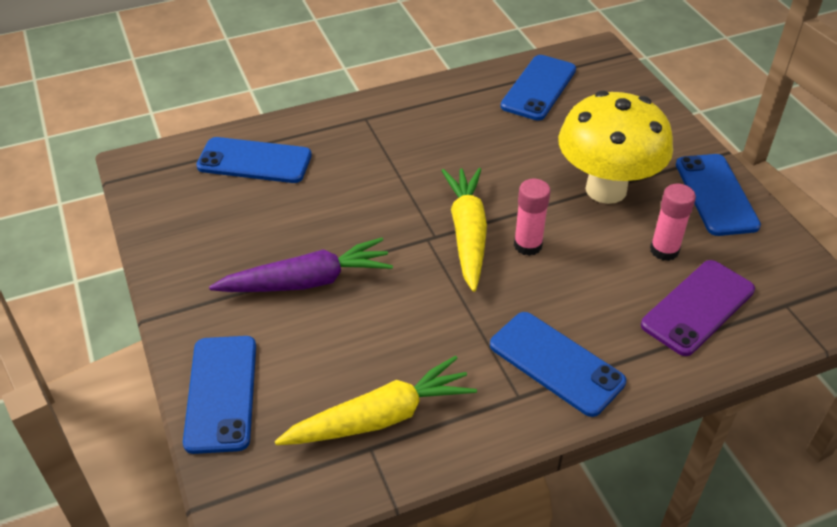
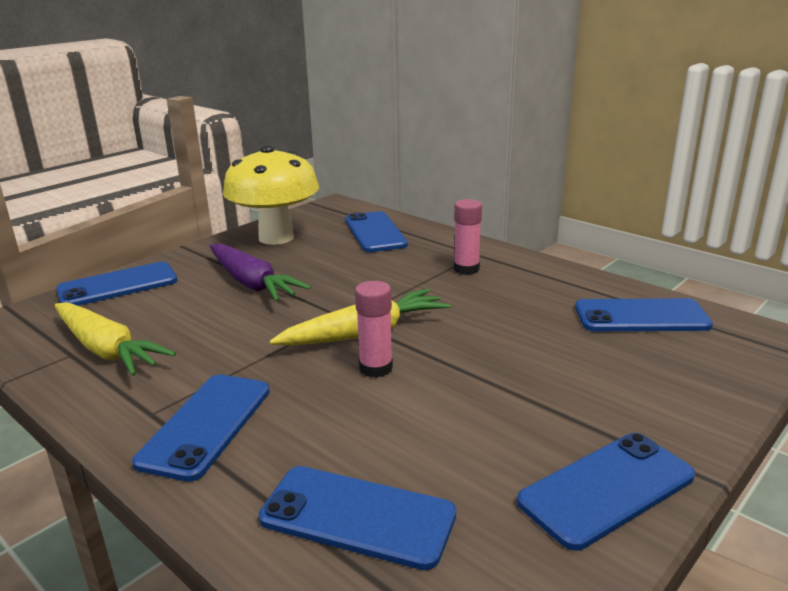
camera: 65 degrees right, 20 degrees down
(606, 189) = (517, 396): yellow mushroom -> yellow mushroom (276, 237)
(664, 250) = (446, 464): pink glue stick -> pink glue stick (466, 269)
(698, 307) = (357, 516): purple phone -> blue phone

